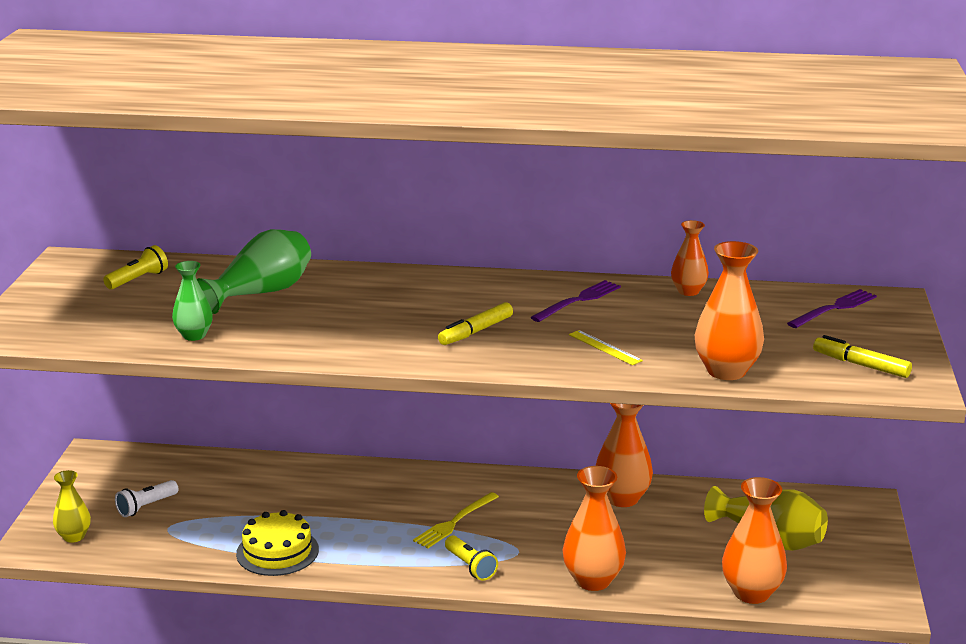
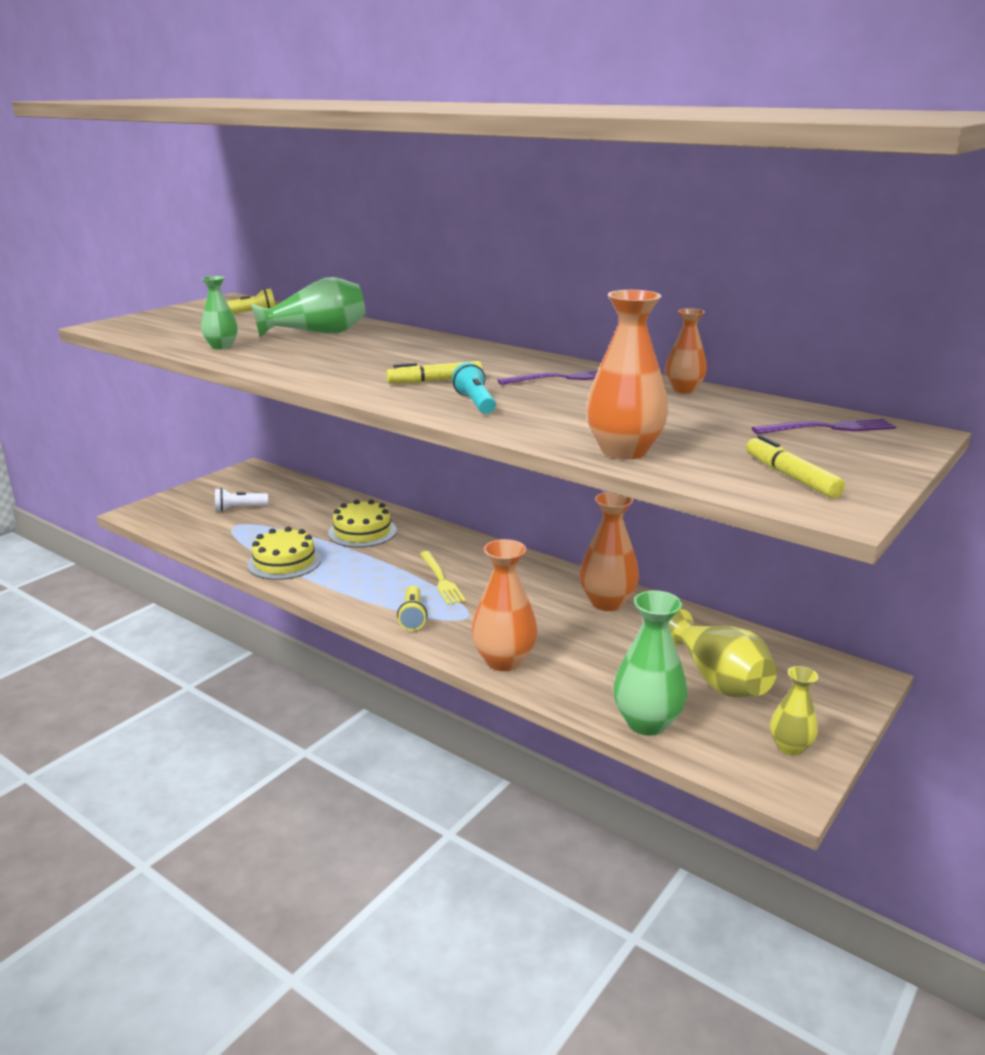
camera: 30 degrees right, 0 degrees up
(74, 536) = (170, 514): yellow vase -> yellow vase (790, 747)
(317, 494) = (362, 532): none -> yellow cake
(454, 522) = (441, 580): yellow fork -> yellow fork turned 90 degrees counterclockwise
(547, 349) = (475, 403): none -> turquoise flashlight
(605, 347) = (530, 411): yellow ruler -> none
(751, 593) = (647, 722): orange vase -> green vase

